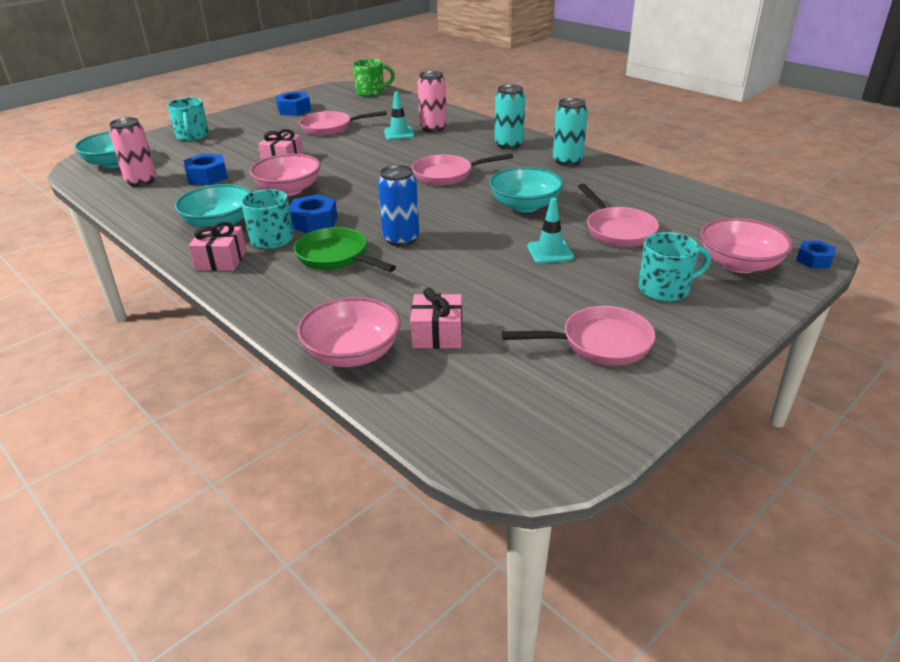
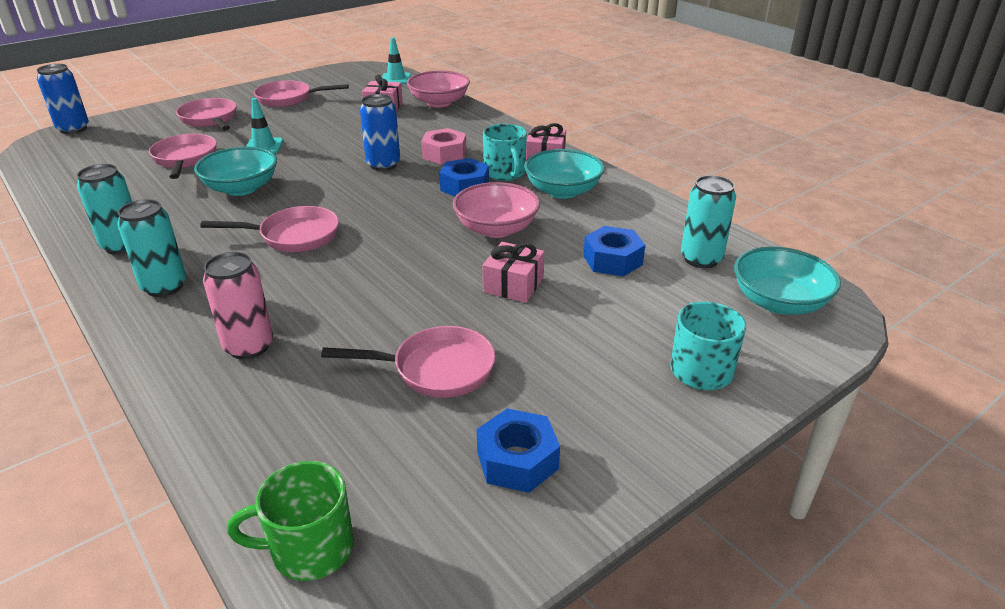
camera: 175 degrees left, 0 degrees up
(141, 181) = (701, 259): pink can -> turquoise can
(336, 257) = (444, 154): green pan -> pink nut
(399, 133) = (316, 336): turquoise traffic cone -> turquoise traffic cone (396, 79)
(665, 289) = (210, 119): turquoise mug -> pink pan
(739, 264) = (132, 130): pink bowl -> none
(814, 260) = (73, 129): blue nut -> blue can

